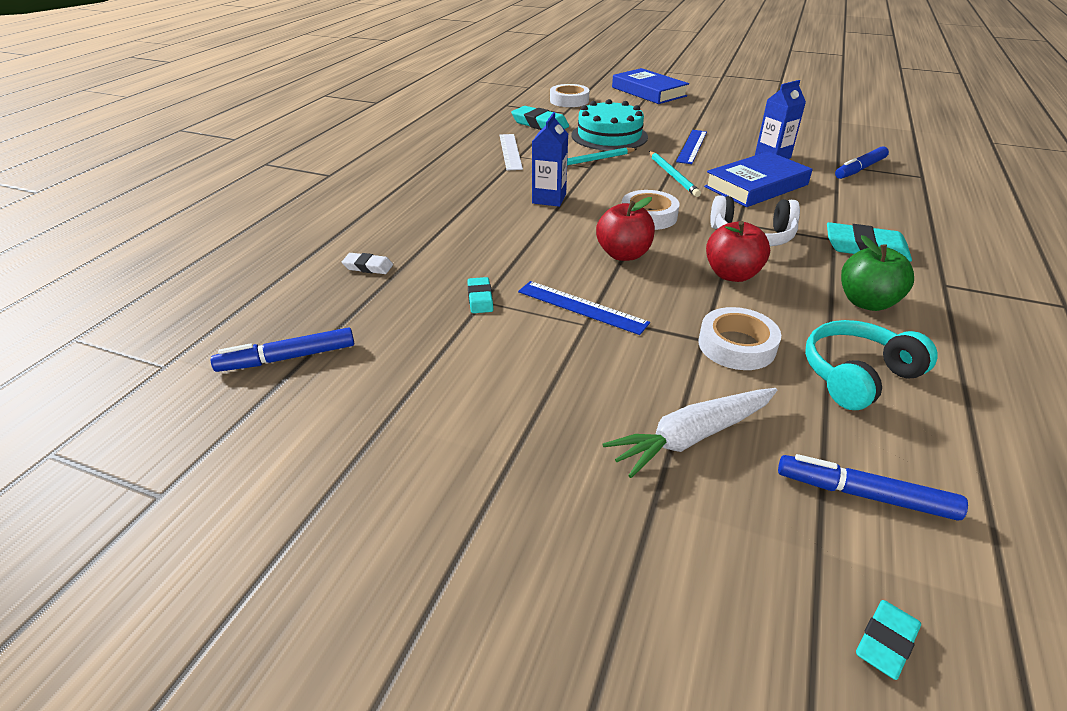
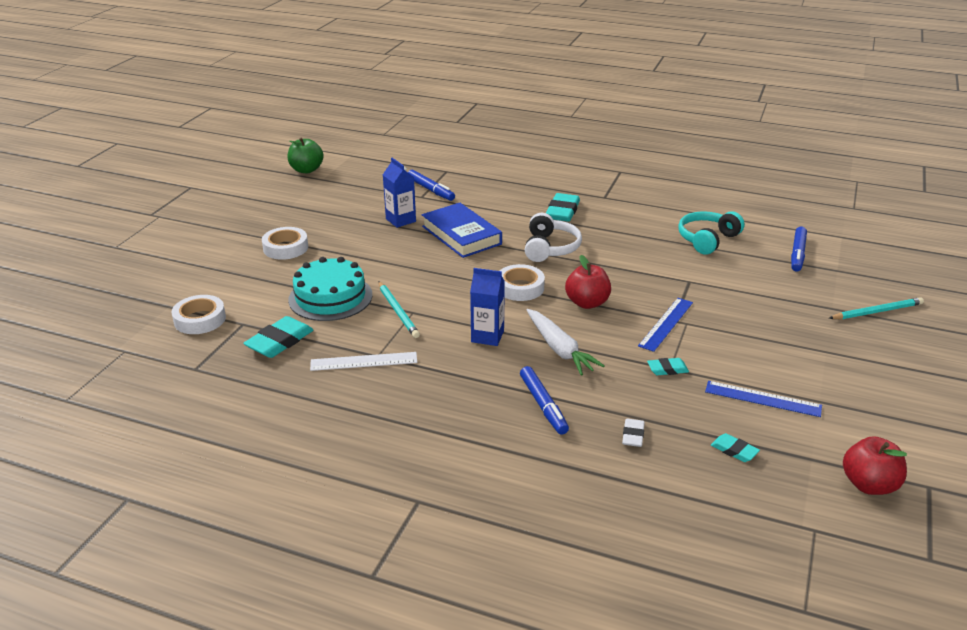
camera: 90 degrees left, 5 degrees down
(288, 358) = (776, 459): blue marker -> blue marker (543, 405)
(648, 92) = (190, 264): blue book -> none
(673, 175) = (438, 270): turquoise pencil -> turquoise pencil (877, 311)
(692, 146) = (369, 254): blue ruler -> blue ruler (762, 399)
(692, 437) = (780, 293): white carrot -> white carrot (559, 349)
(732, 274) = (608, 262): red apple -> red apple (869, 485)
(736, 345) = (692, 271): white tape -> white tape (285, 248)
(857, 375) = (707, 239): turquoise headphones -> turquoise headphones turned 75 degrees clockwise
(866, 302) = (631, 223): green apple -> green apple (306, 170)
(886, 641) = (874, 264): turquoise eraser -> turquoise eraser (734, 450)

